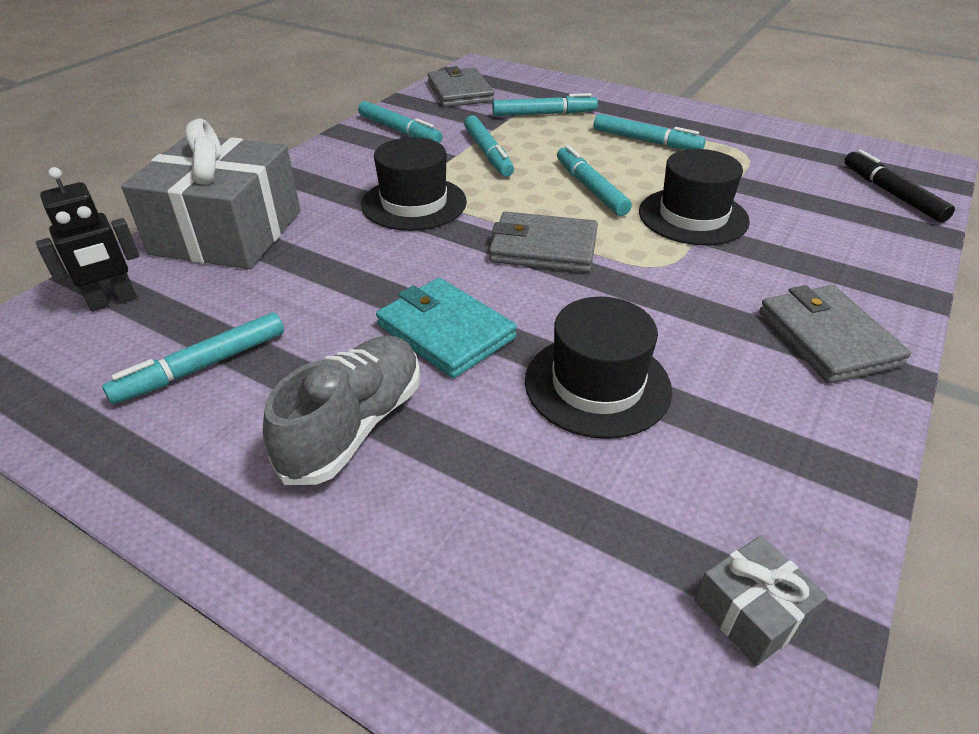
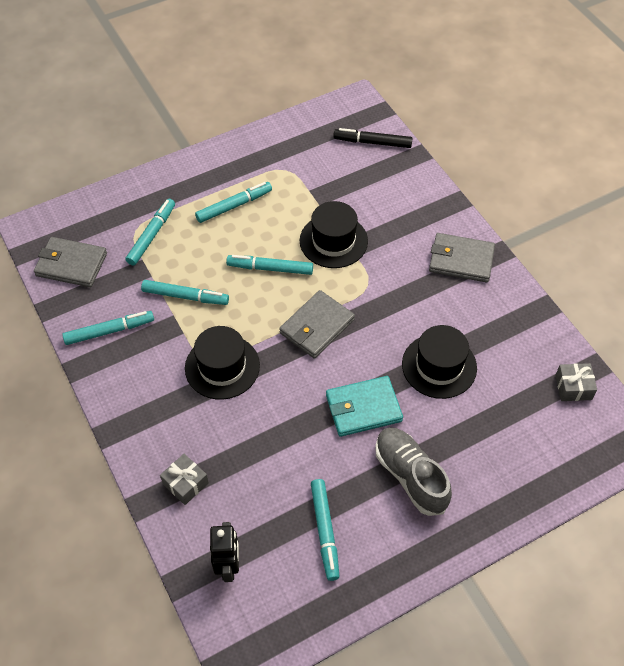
camera: 60 degrees left, 15 degrees up
(227, 232) = (185, 483): grey gift -> grey gift, size x0.41

